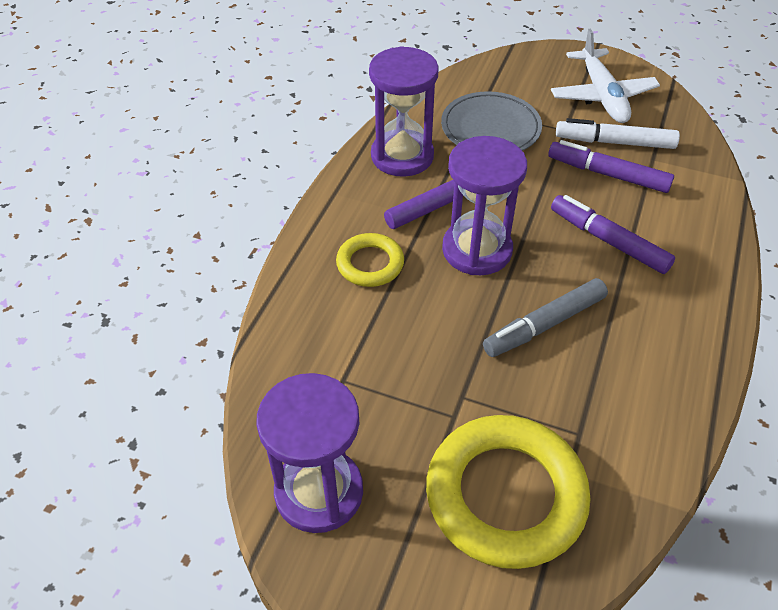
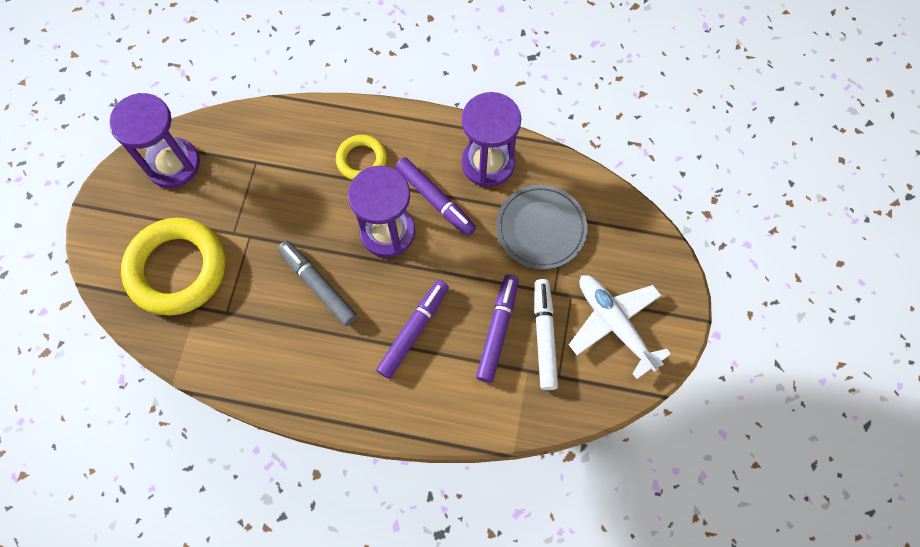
camera: 80 degrees right, 20 degrees up
(602, 95) = (614, 324): white plane -> white plane turned 75 degrees clockwise

